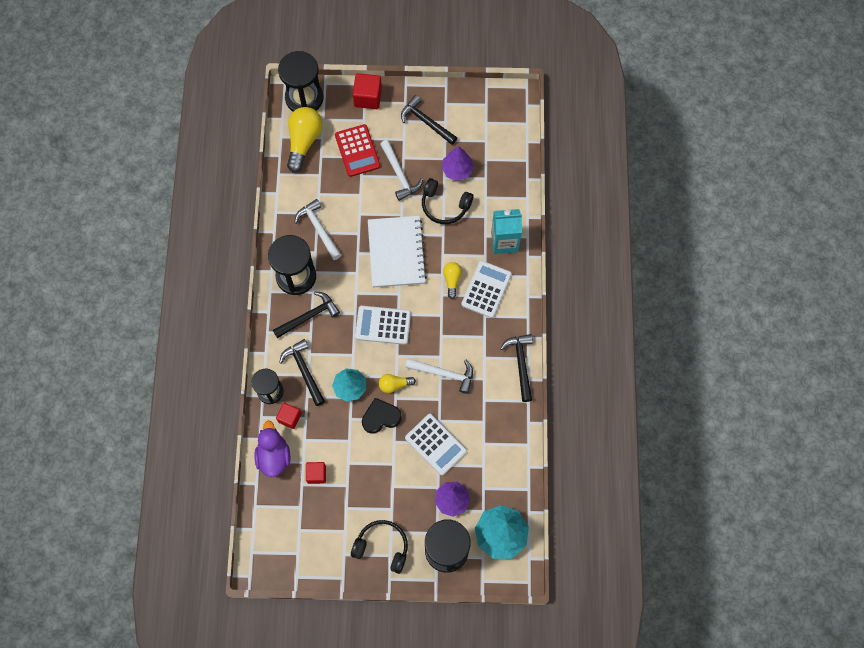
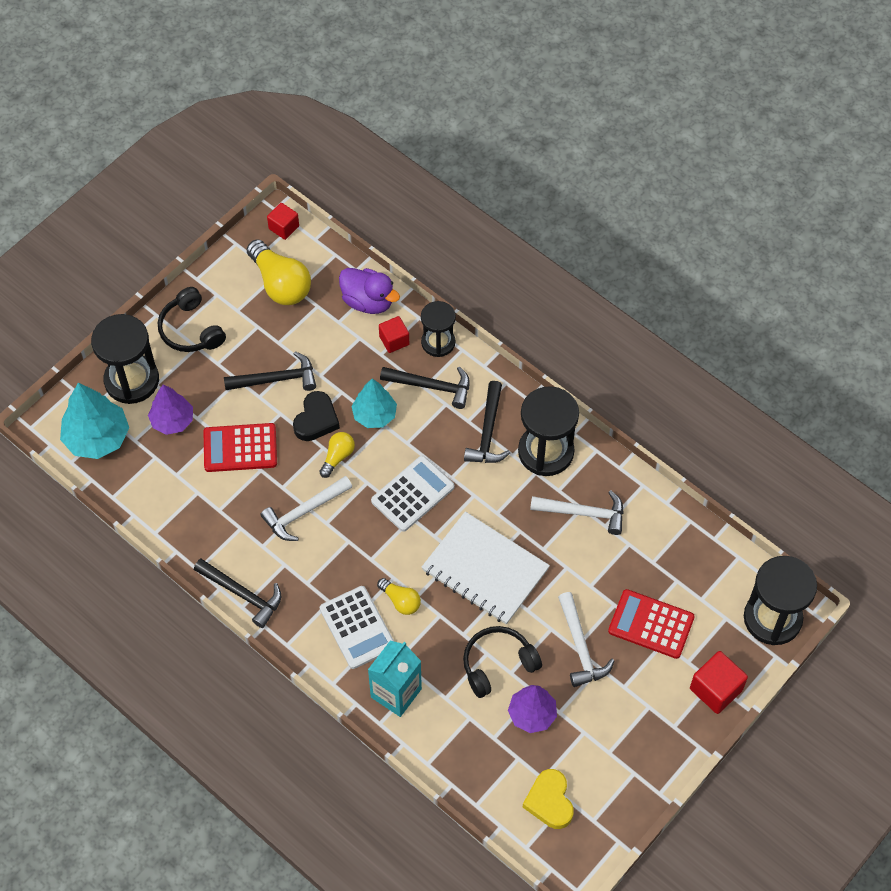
camera: 130 degrees right, 10 degrees down
(304, 141) = (711, 576): yellow light bulb -> yellow light bulb (280, 284)
(316, 474) = (314, 324): red cube -> red cube (284, 227)
(382, 547) = (191, 330): black headphones -> black headphones turned 90 degrees clockwise
(399, 174) = (580, 647): white hammer -> white hammer turned 120 degrees counterclockwise
(426, 122) = (626, 730): black hammer -> black hammer (276, 379)
(435, 444) = (240, 448): white calculator -> red calculator
(494, 129) = (549, 801): none -> yellow heart

